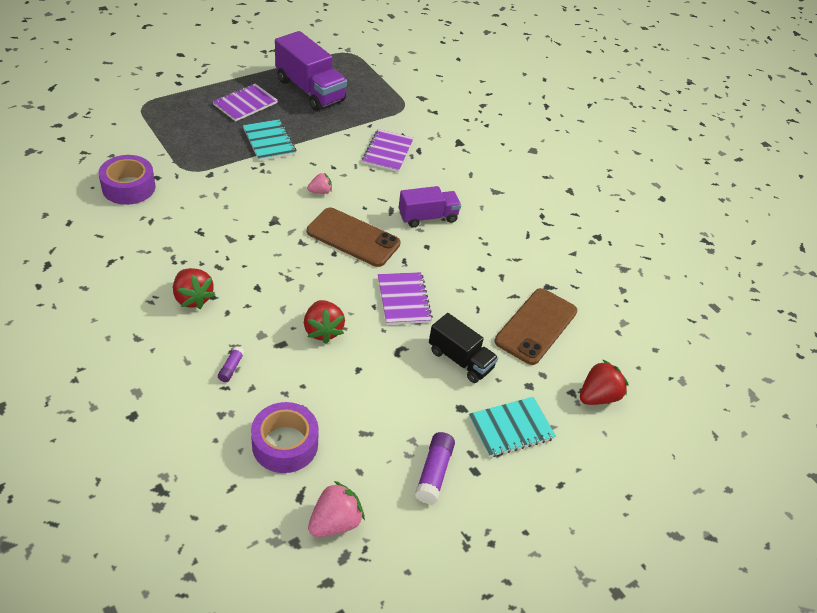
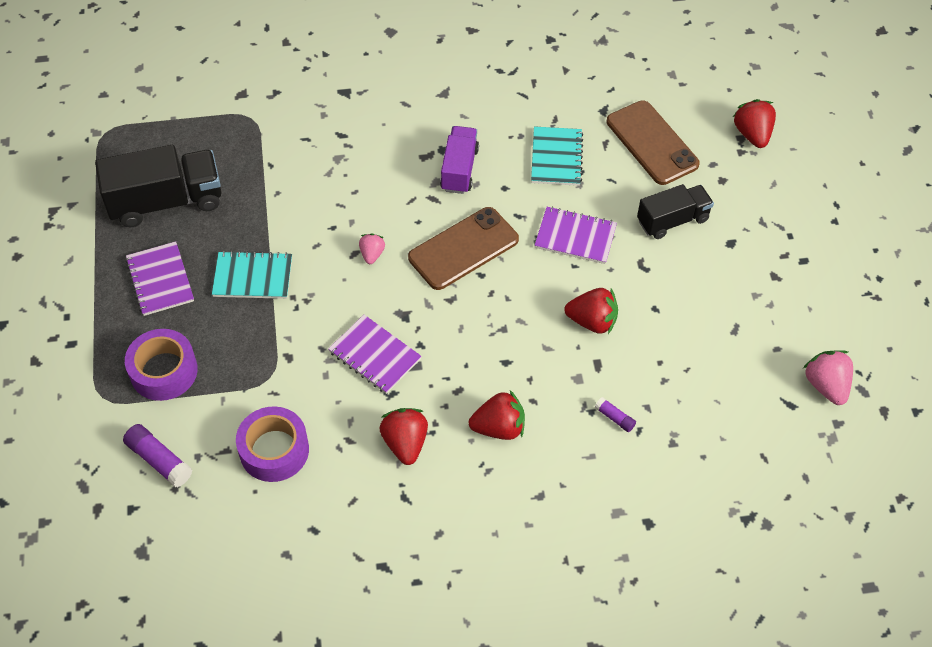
camera: 60 degrees left, 10 degrees up
(159, 250) = (405, 443): none -> red strawberry
(285, 444) = (727, 399): purple tape -> purple tape (164, 371)
(310, 90) = (166, 201): purple truck -> black truck
(387, 152) = (330, 165): purple notebook -> purple notebook (374, 355)
(434, 473) = (796, 292): purple glue stick -> purple glue stick (159, 460)
(511, 428) = (766, 214): turquoise notebook -> turquoise notebook (556, 158)

